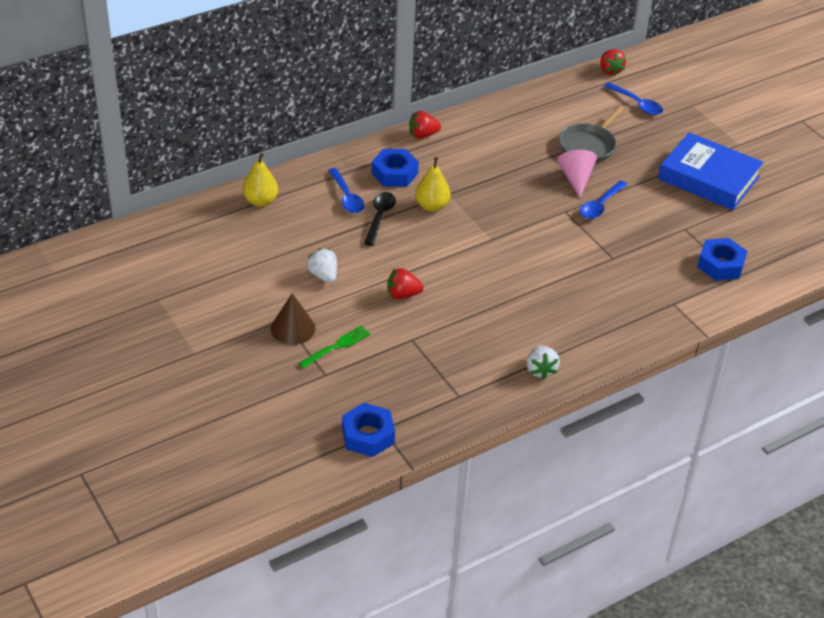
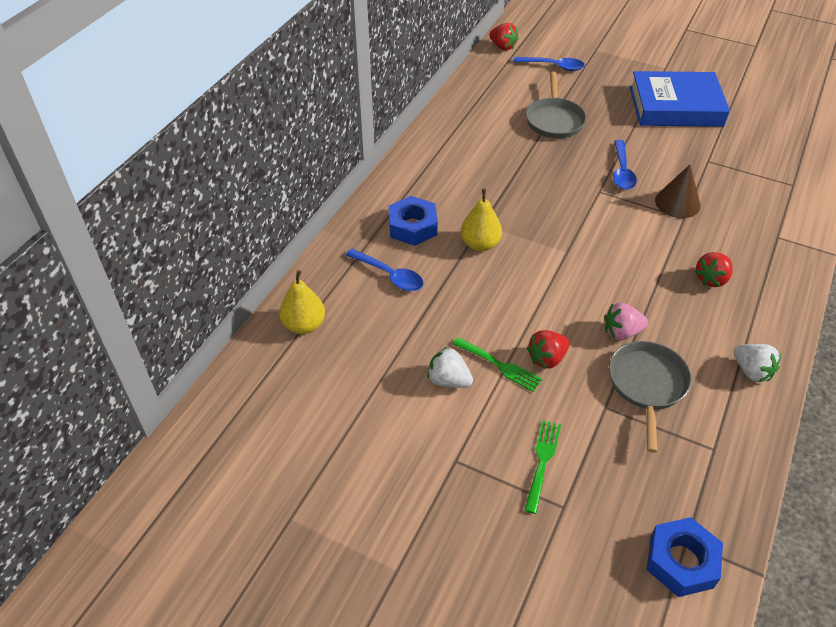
camera: 30 degrees left, 5 degrees up
(293, 328) = (476, 466): brown cone -> brown cone (677, 203)
(366, 283) = (499, 365): none -> green fork
(379, 217) = (442, 281): black spoon -> none
(423, 135) = (402, 175): red strawberry -> red strawberry (711, 279)
(455, 342) = (647, 385): none -> grey pan
(473, 305) = (621, 332): none -> pink strawberry
(576, 178) = (576, 155): pink cone -> none
(720, 265) = (770, 180): blue nut -> none

